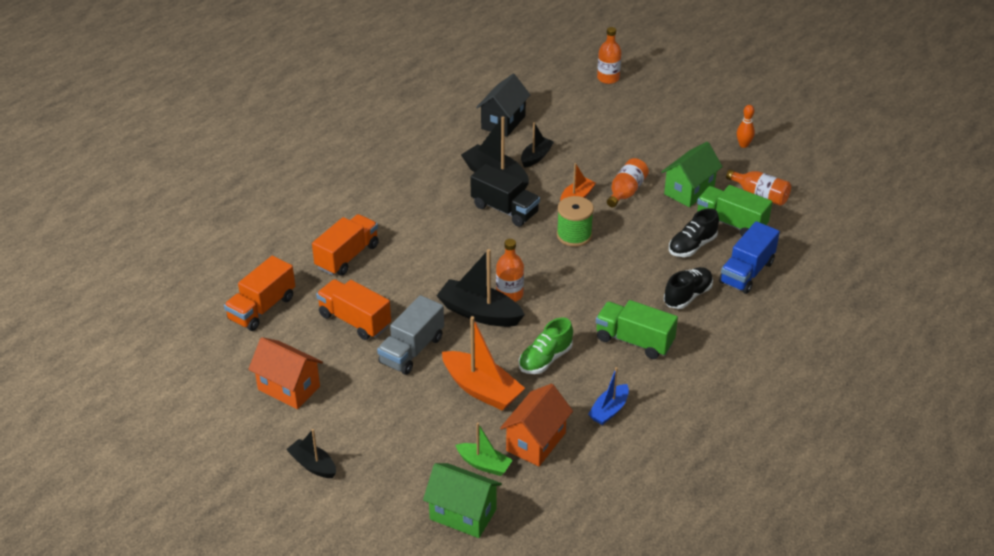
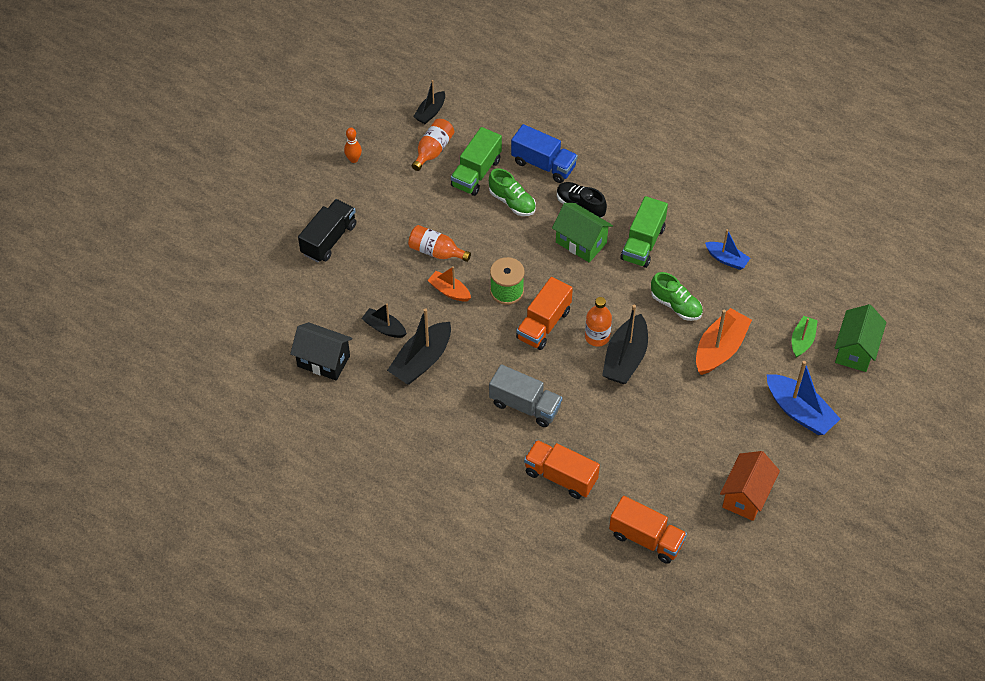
camera: 95 degrees left, 15 degrees up
(313, 465) = (829, 462): black boat -> black boat (430, 112)
(355, 321) = (651, 456): orange truck -> orange truck (544, 324)
(385, 447) = (799, 411): none -> blue boat
(412, 350) = (682, 406): grey truck -> grey truck (525, 405)
(505, 209) = (473, 349): black truck -> black truck (329, 239)
(536, 442) = (771, 307): orange house -> none
(608, 78) = (236, 270): orange bottle -> none
(689, 191) = (430, 203): green house -> green house (581, 242)
(692, 246) = (512, 202): black shoe -> green shoe

